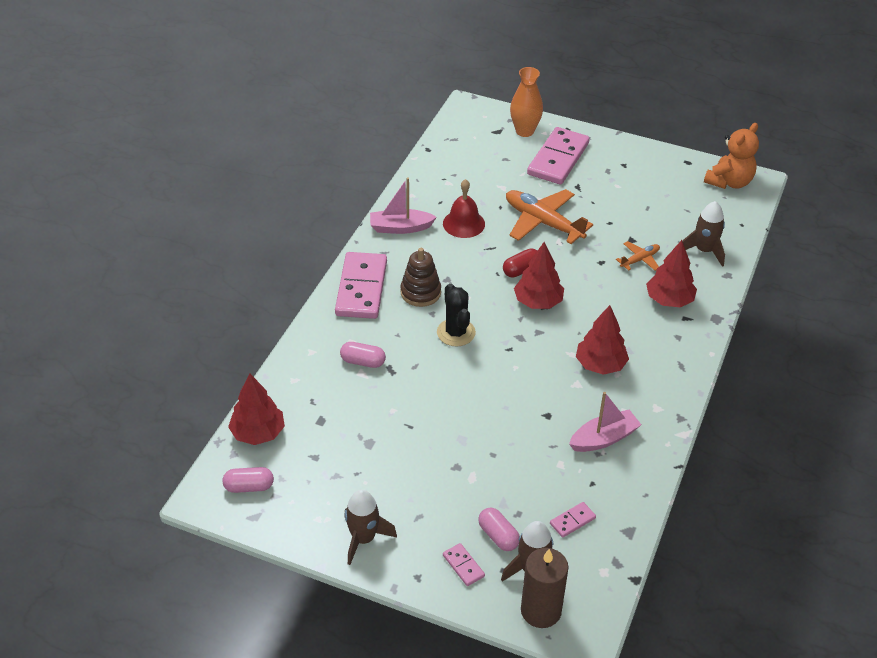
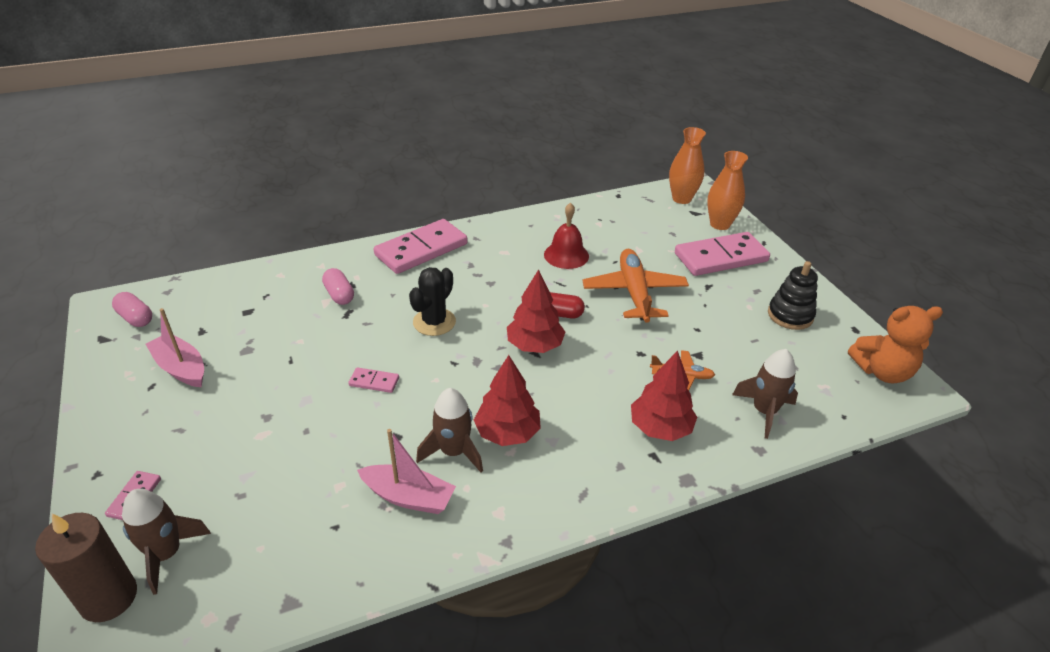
camera: 45 degrees right, 5 degrees down
(258, 433) = (201, 290): red tree -> none
(363, 539) = (122, 412): brown rocket -> brown rocket (453, 452)
(400, 228) = (514, 230): pink boat -> pink boat (181, 368)
(420, 292) = (456, 278): brown stacking toy -> none
(473, 124) = (681, 199): none -> orange vase
(498, 536) = (196, 499): pink capsule -> none
(572, 521) = (265, 544): pink domino -> pink domino (374, 382)
(645, 176) = (790, 315): none -> black stacking toy

